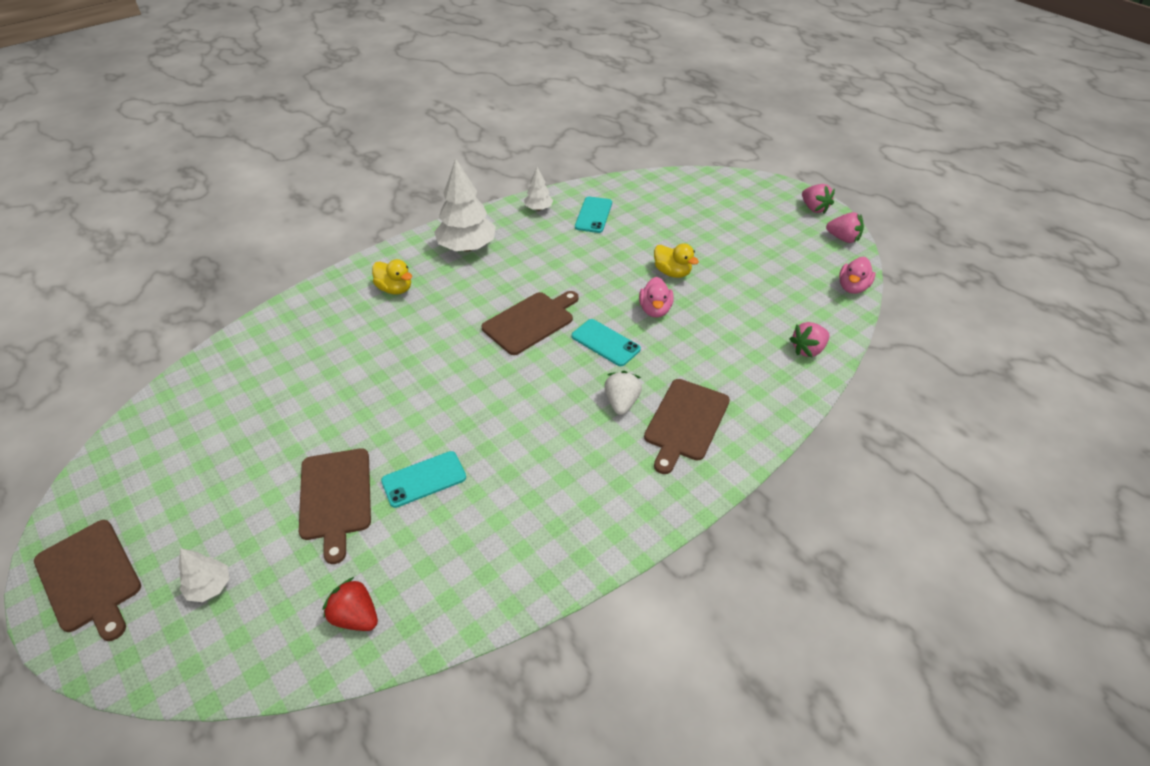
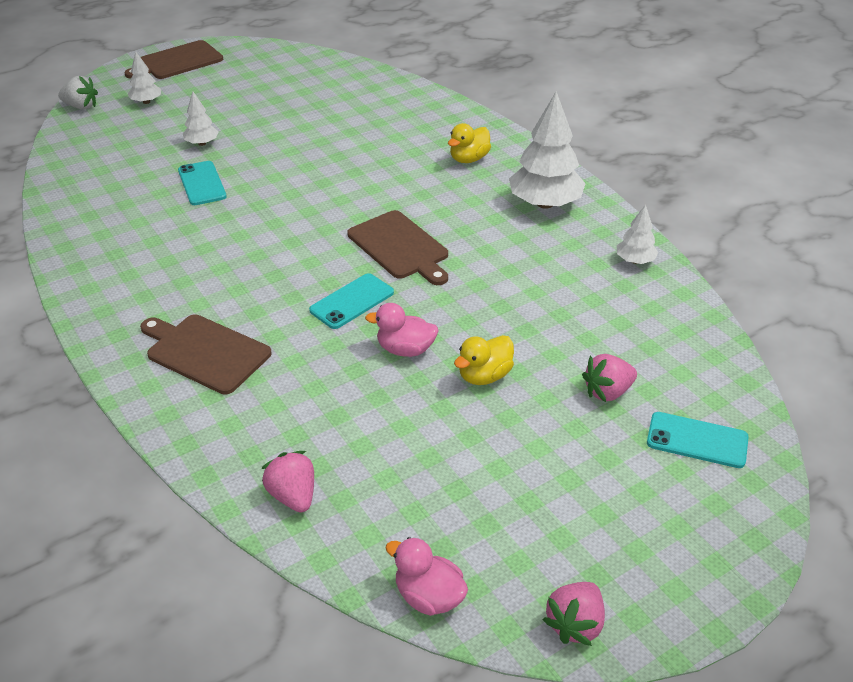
camera: 95 degrees right, 5 degrees down
(335, 497) = (202, 143): brown cutting board -> white tree
(355, 616) = (87, 158): red strawberry -> none
(593, 215) = (624, 310): turquoise phone -> turquoise phone (697, 440)
(621, 402) = (252, 306): white strawberry -> white strawberry (81, 106)
(814, 208) = (676, 602): pink strawberry -> pink strawberry (607, 392)

